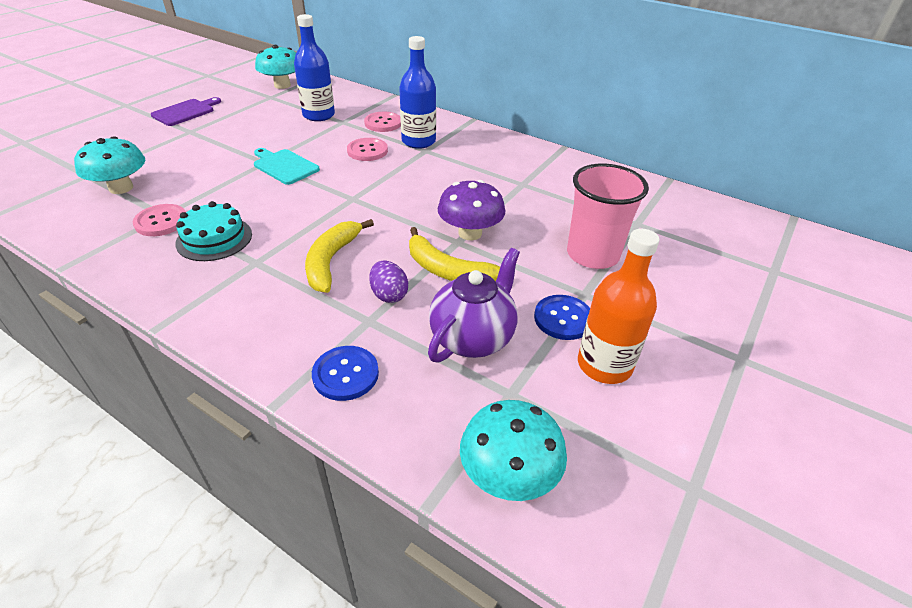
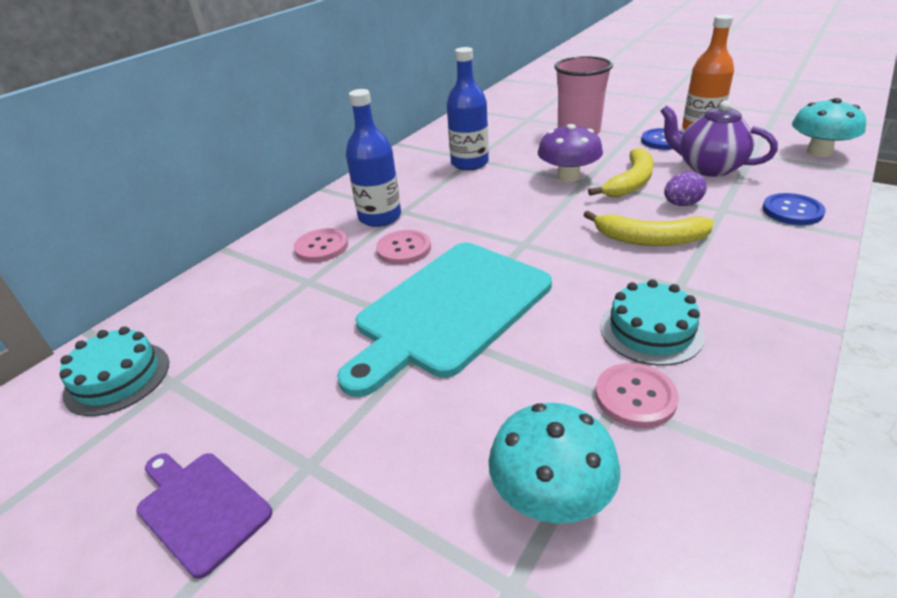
camera: 85 degrees left, 5 degrees down
(282, 85) = (117, 378): turquoise mushroom -> turquoise cake
(284, 166) = (450, 310): turquoise cutting board -> turquoise cutting board, size x2.04
(319, 115) = (277, 308): blue bottle -> blue bottle (469, 163)

